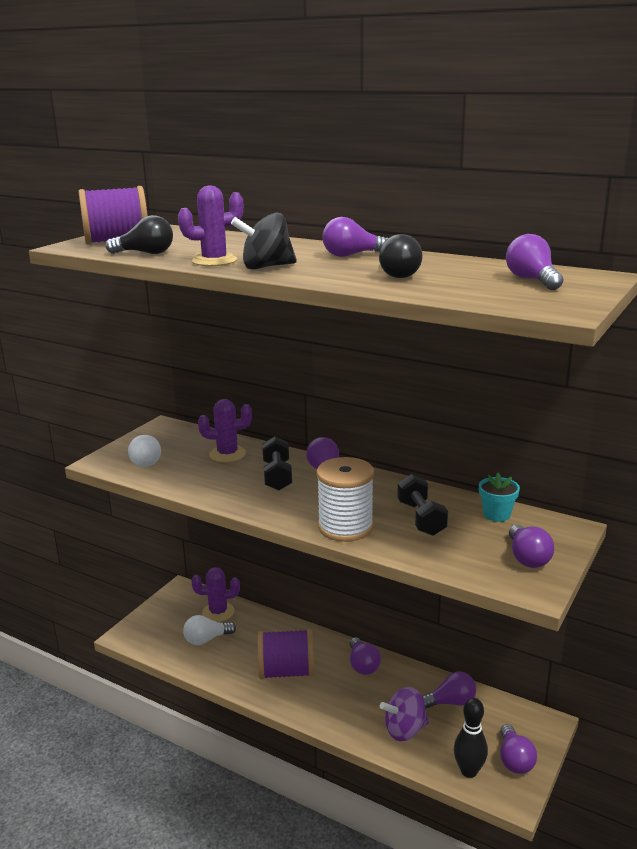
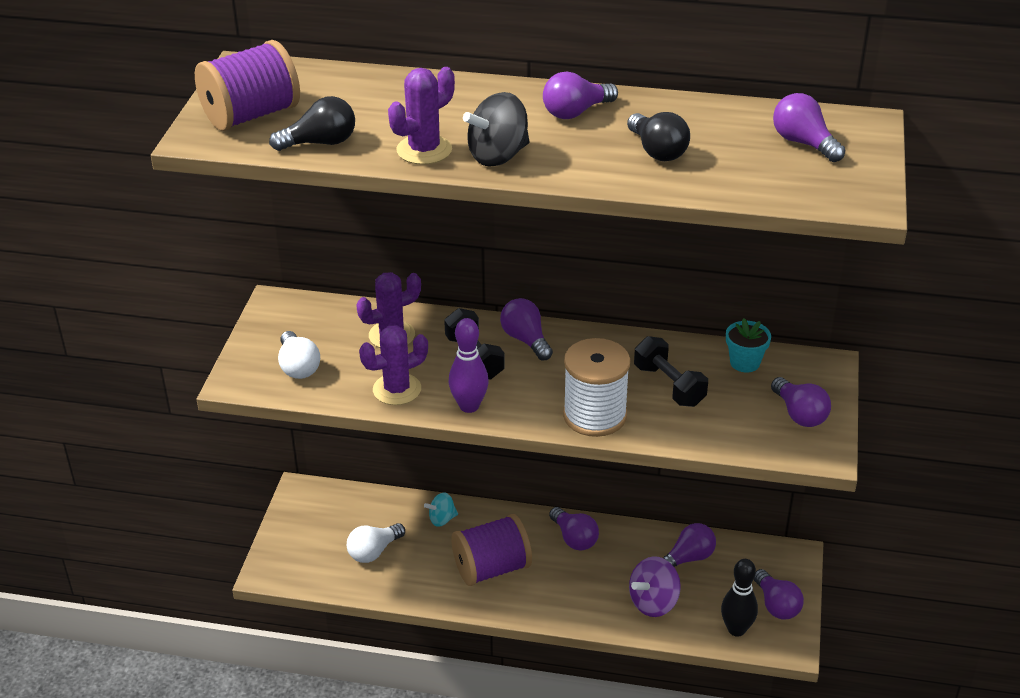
camera: 20 degrees left, 15 degrees up
(218, 612) = (367, 512): purple cactus -> purple cactus (397, 389)
(250, 504) = (469, 406): none -> purple bowling pin
(268, 629) = (442, 519): none -> turquoise spinning top

